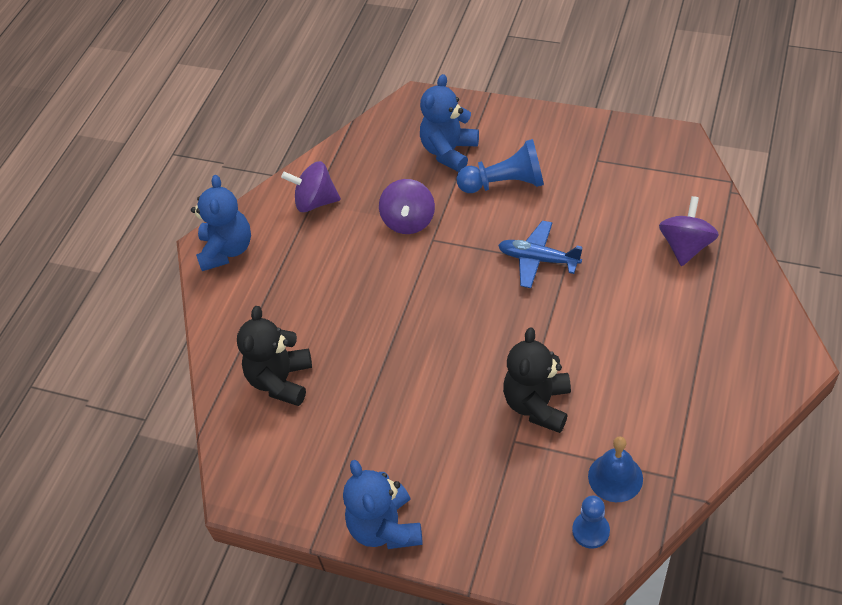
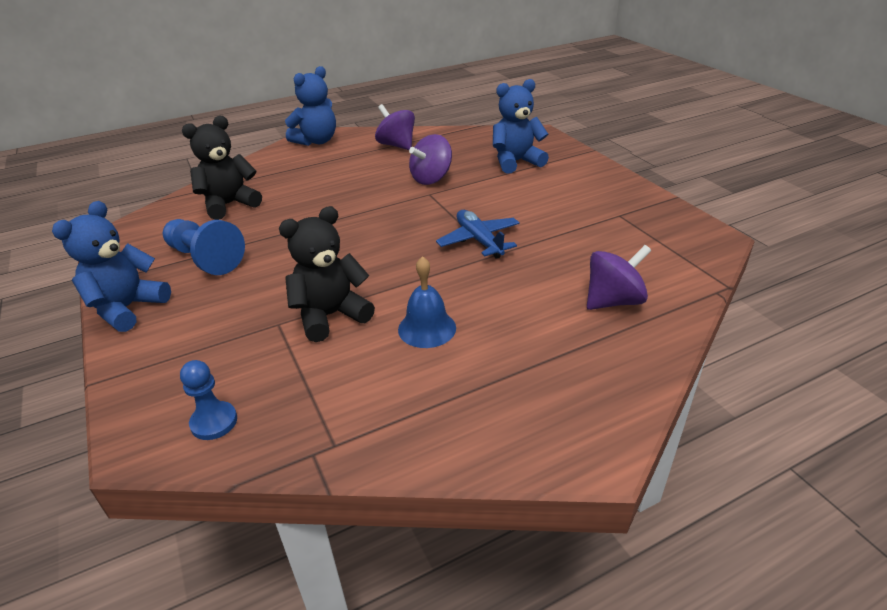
camera: 40 degrees right, 15 degrees down
(505, 183) = (526, 193): blue pawn -> blue pawn (205, 259)
(615, 477) = (295, 403): blue bell -> blue bell (427, 328)

